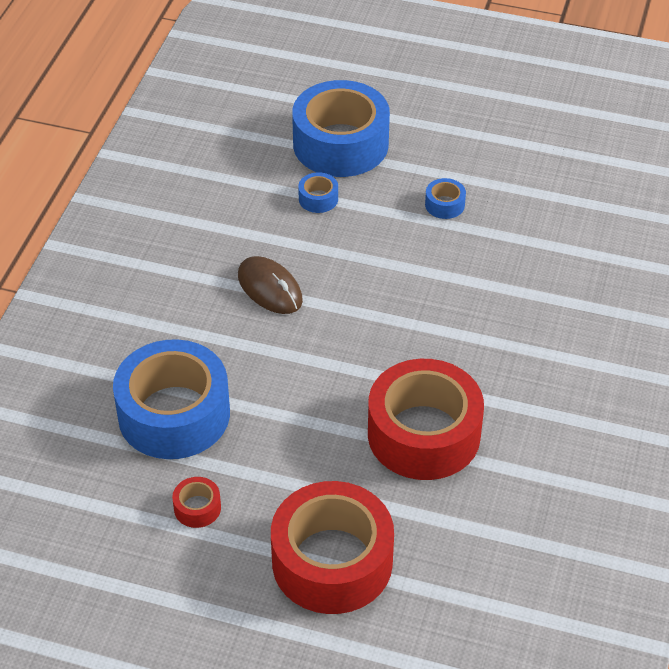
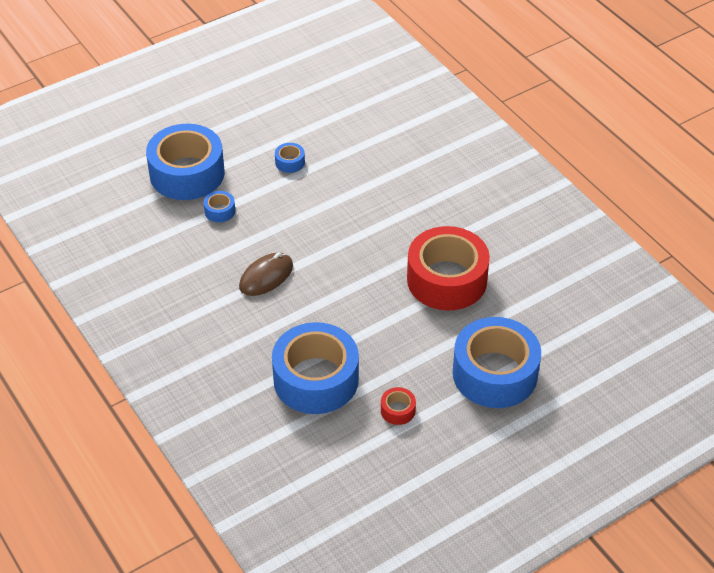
camera: 50 degrees left, 0 degrees up
(270, 288) = (266, 276): brown mouse -> brown mouse turned 45 degrees counterclockwise
(332, 561) = (495, 373): red tape -> blue tape

